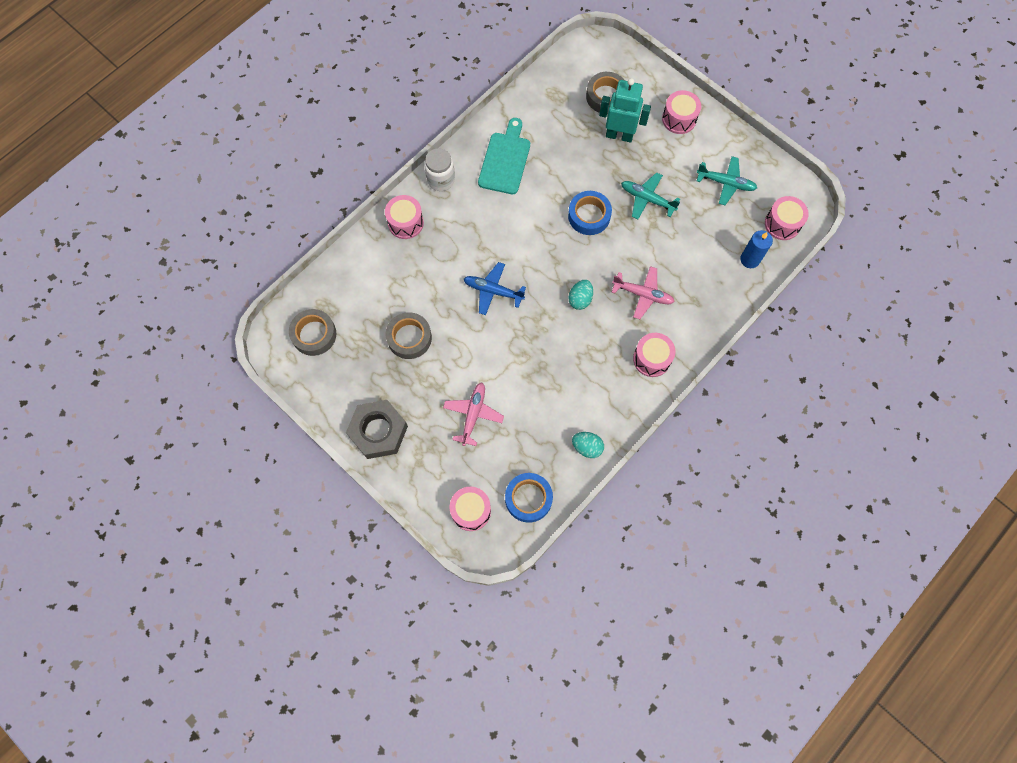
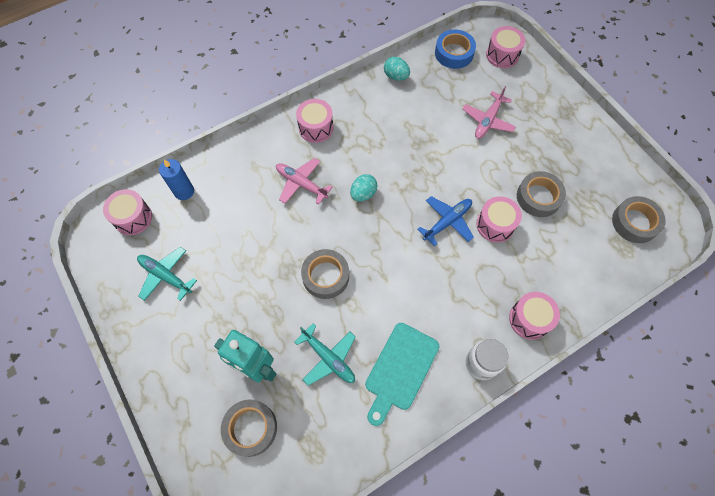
camera: 165 degrees left, 5 degrees down
(378, 431) = (575, 126): grey nut -> none
(493, 291) = (447, 222): blue plane -> blue plane turned 75 degrees counterclockwise
(589, 216) = (325, 276): blue tape -> grey tape
(647, 199) = (256, 279): turquoise plane -> turquoise plane (328, 358)
(679, 119) = (177, 370): pink drum -> pink drum (495, 225)

